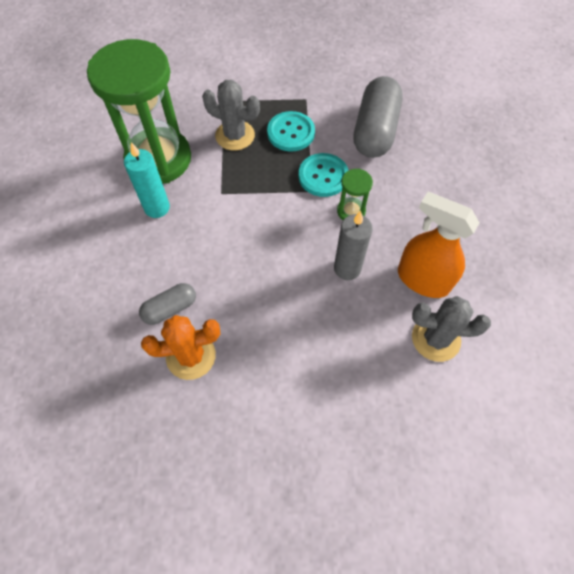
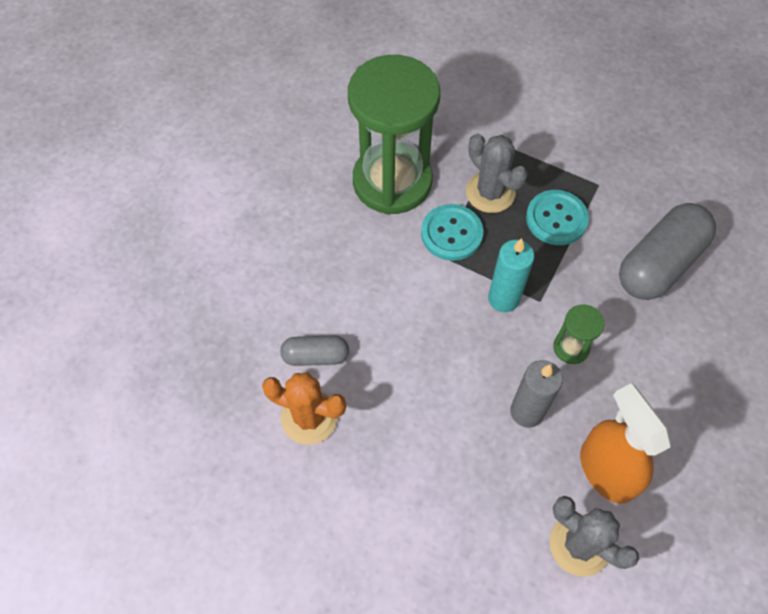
camera: 30 degrees right, 0 degrees up
(157, 208) = (361, 237): turquoise candle -> turquoise candle (503, 298)
(323, 176) = (563, 290): turquoise button -> turquoise button (451, 233)

